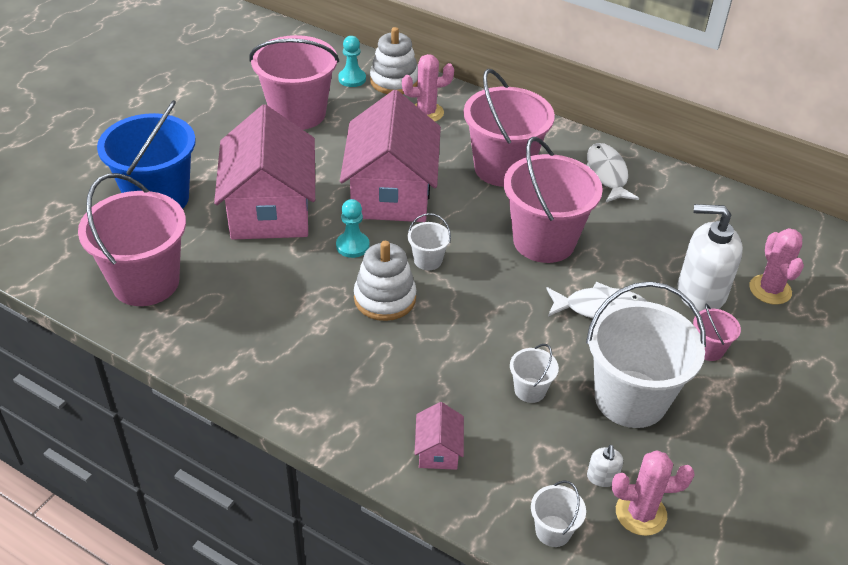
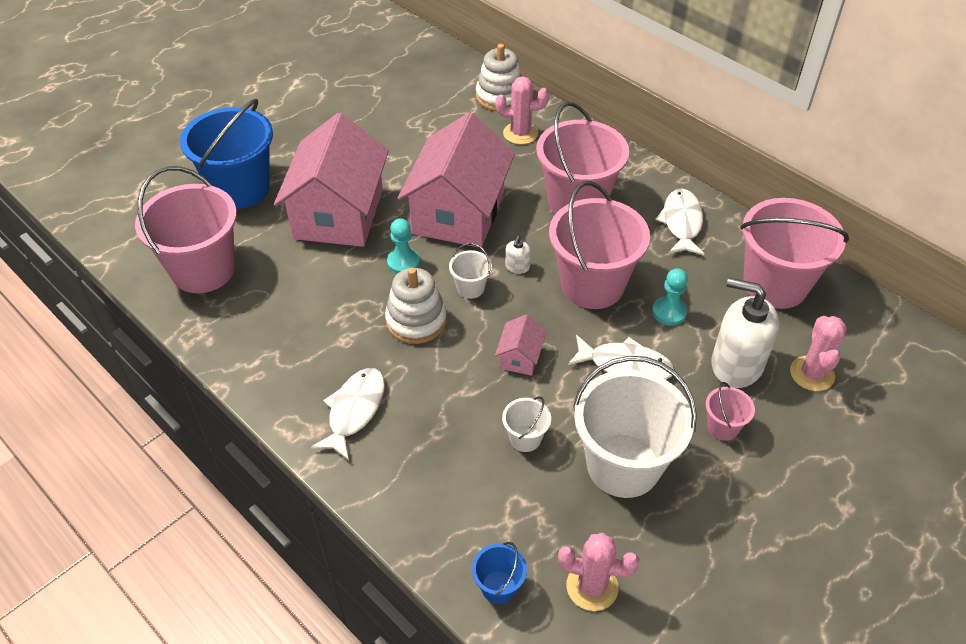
camera: 15 degrees right, 5 degrees up
(298, 113) = (396, 119): pink bucket -> pink bucket (775, 285)
(352, 79) = (459, 89): turquoise pawn -> turquoise pawn (669, 312)
(352, 392) = (354, 411): none -> white fish
(438, 450) = (416, 483): pink house -> pink house (520, 357)
(553, 531) = (498, 587): white bucket -> blue bucket
(602, 477) = (566, 542): white soap dispenser -> white soap dispenser (517, 267)

